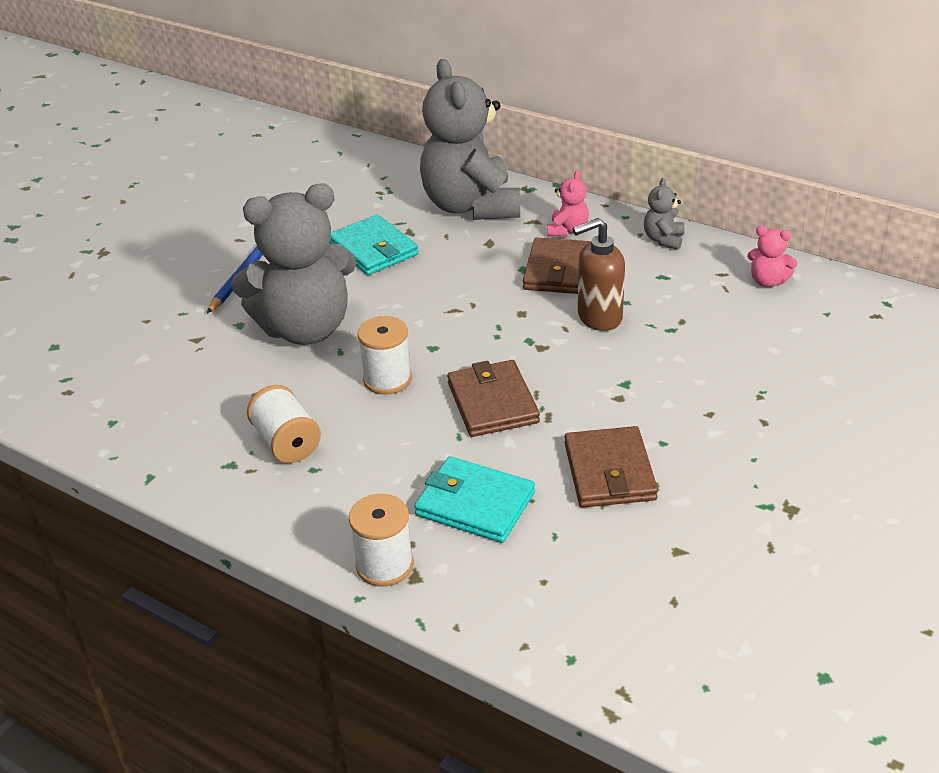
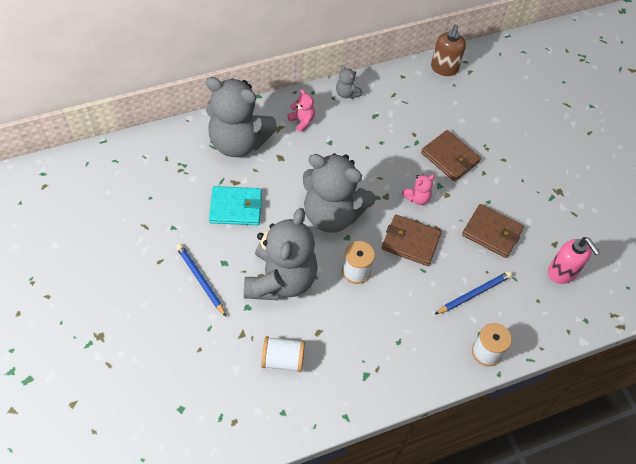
camera: 60 degrees left, 20 degrees up
(287, 442) = (369, 341): white spool -> white spool (283, 359)
(454, 319) = (332, 214): none -> grey teddy bear
(475, 504) = (474, 294): turquoise wallet -> blue pencil
(559, 271) = (333, 148): brown wallet -> brown wallet (450, 157)
(599, 317) = (384, 160): brown soap dispenser -> brown soap dispenser (444, 68)
(631, 585) = (562, 273): none -> pink soap dispenser
(768, 281) = (414, 85): pink teddy bear -> pink teddy bear (417, 198)

